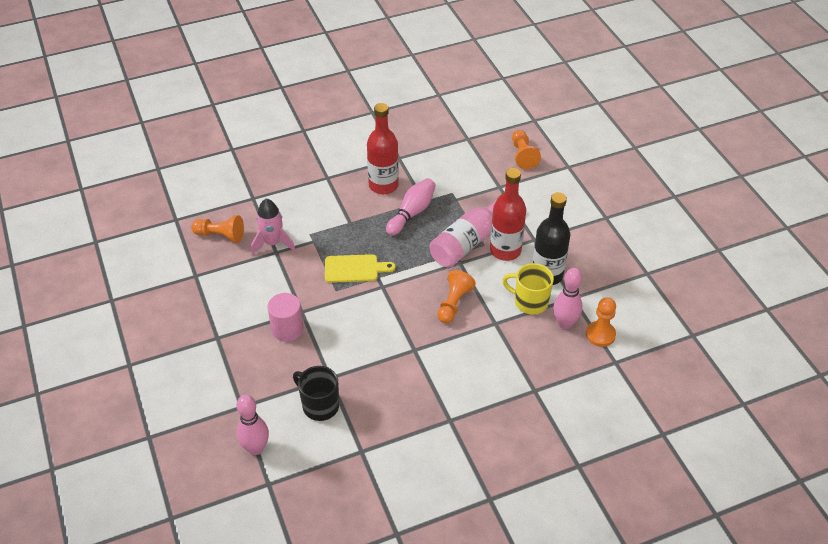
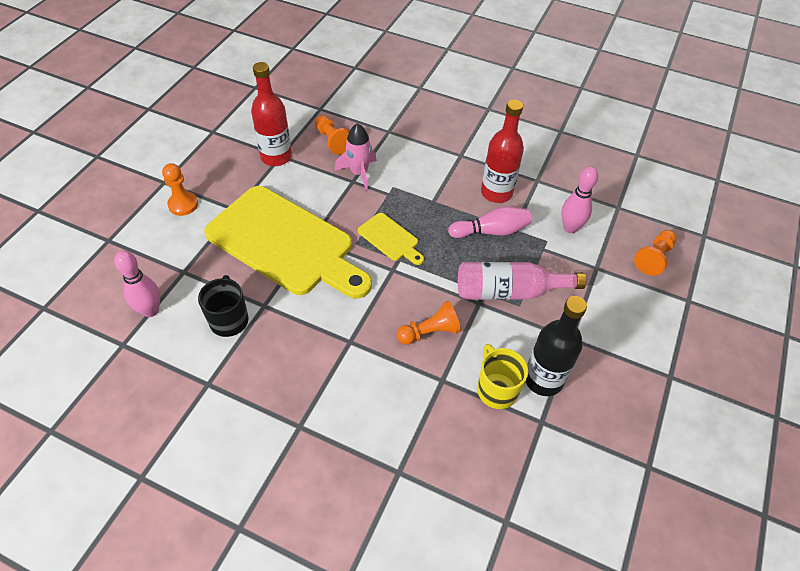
camera: 45 degrees right, 5 degrees up
(287, 329) = (285, 243): pink cylinder -> yellow cutting board
(505, 250) = (532, 326): red bottle -> red bottle (276, 157)
(564, 323) = (503, 438): pink bowling pin -> pink bowling pin (570, 228)
(600, 334) = (524, 481): orange pawn -> orange pawn (183, 204)

